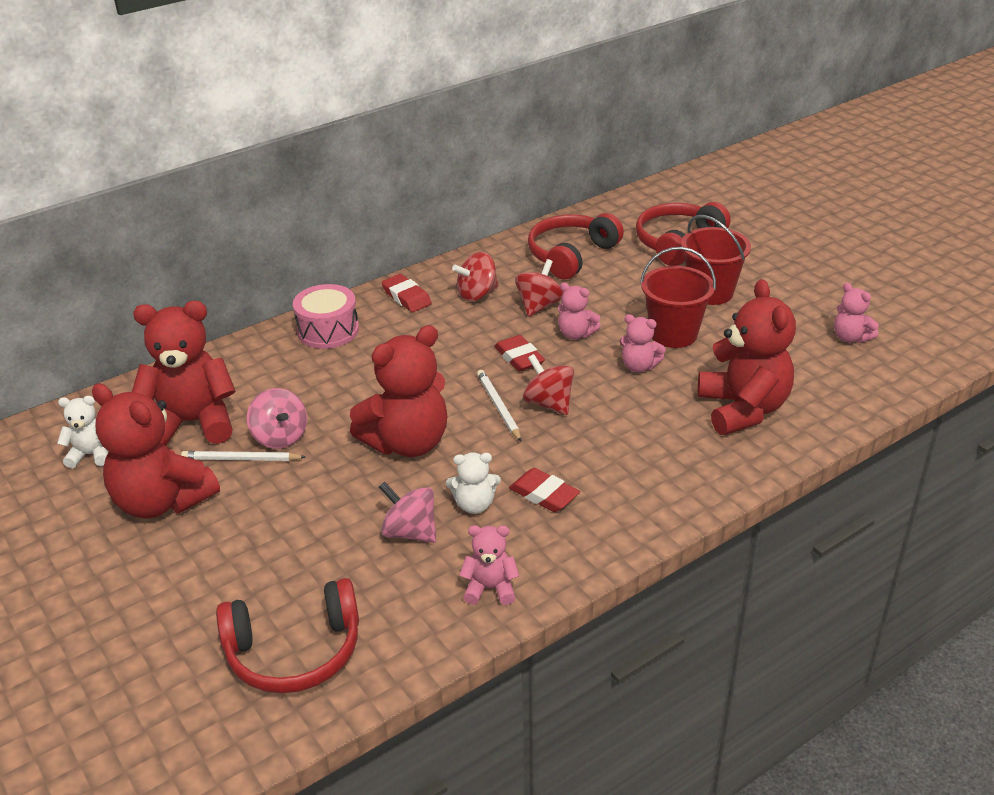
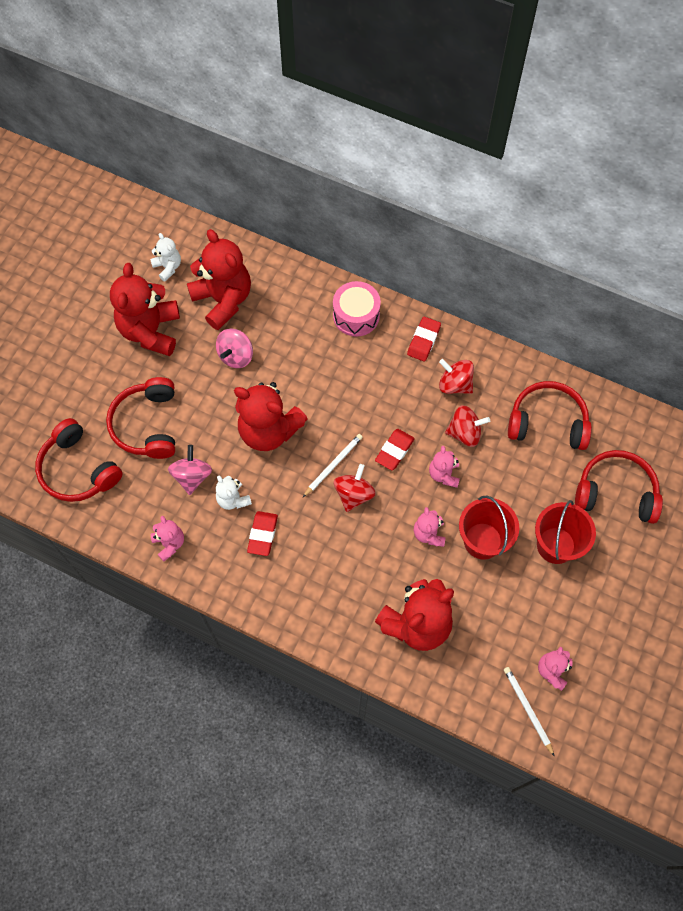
camera: 60 degrees right, 30 degrees up
(241, 459) = (205, 348): white pencil -> white pencil (527, 710)
(295, 551) = (147, 424): none -> red headphones

